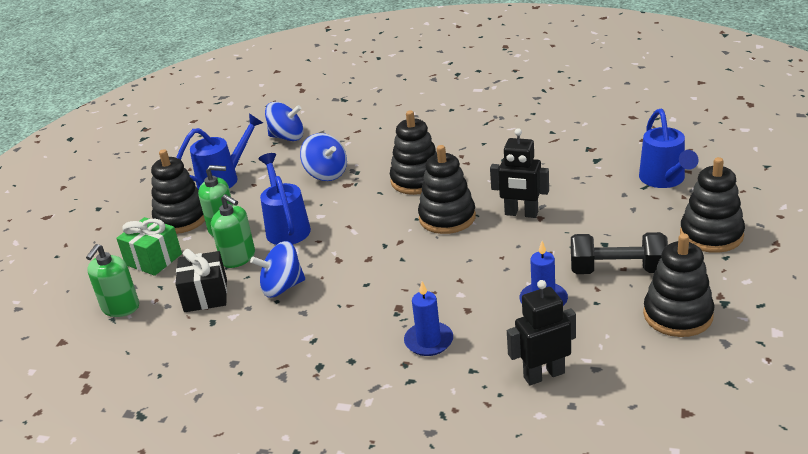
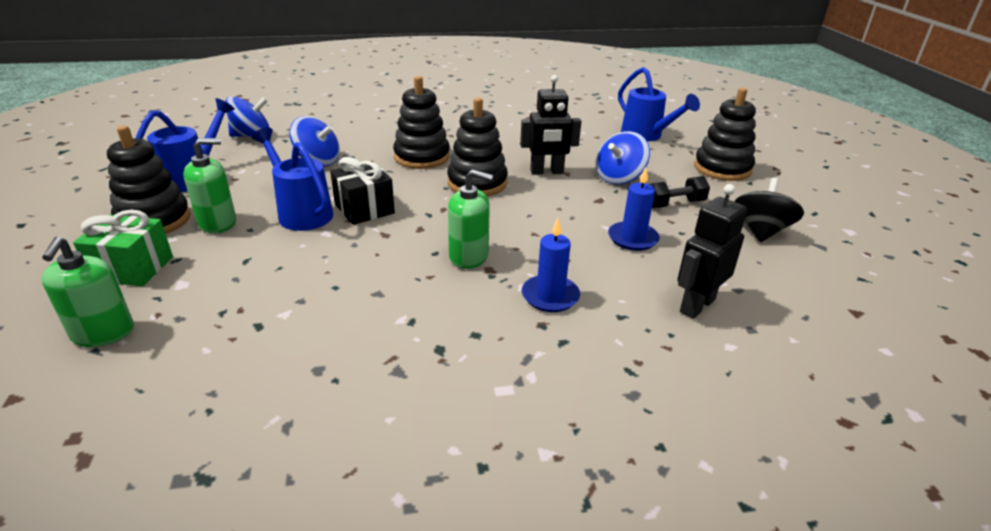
camera: 30 degrees left, 0 degrees up
(205, 295) = (232, 297): black gift -> black gift (364, 209)
(238, 258) = (256, 250): green soap dispenser -> green soap dispenser (469, 256)
(282, 287) = (333, 271): blue spinning top -> blue spinning top (619, 178)
(617, 270) = (674, 204): black dumbbell -> black dumbbell, size x0.65
(678, 315) = (760, 231): black stacking toy -> black spinning top

